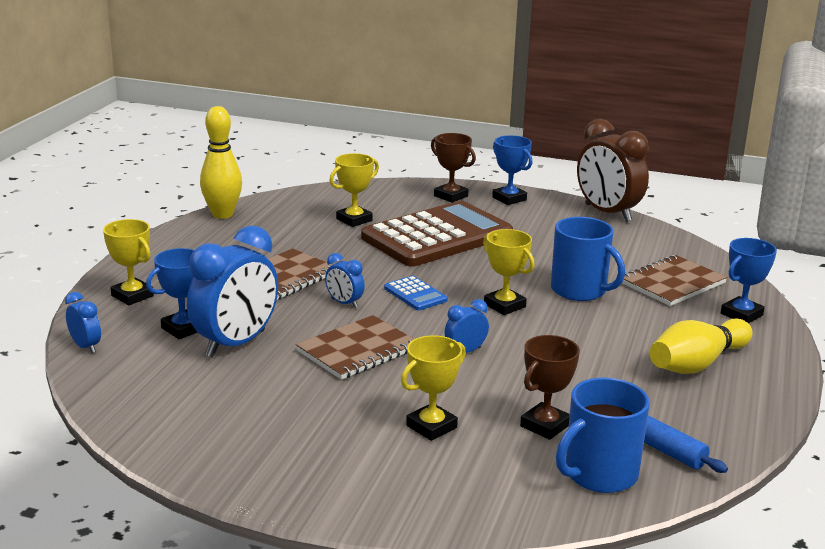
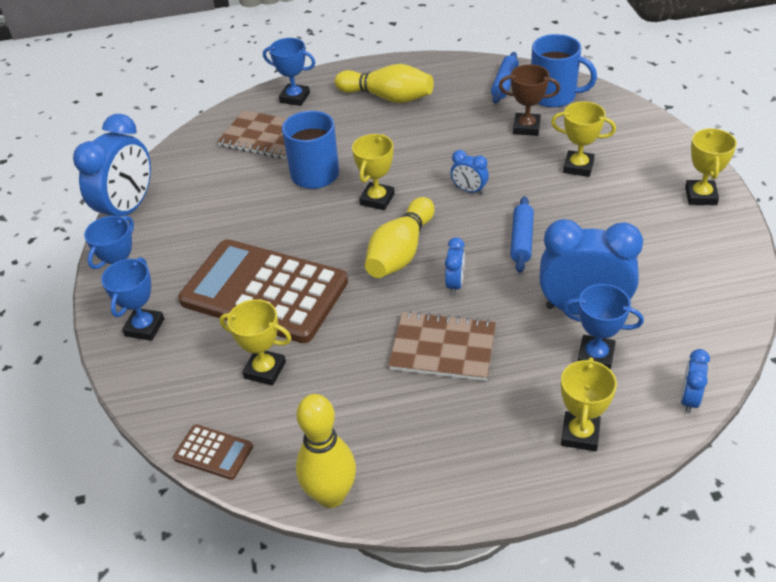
camera: 115 degrees left, 20 degrees up
(285, 481) = (701, 196): none -> yellow trophy
(307, 194) = (213, 452): none -> brown calculator
(358, 350) = (521, 240): brown notebook -> blue rolling pin
(415, 294) = (400, 252): blue calculator -> yellow bowling pin
(451, 196) = (144, 327): brown trophy -> blue trophy
(607, 213) = (128, 209): brown clock -> blue clock

